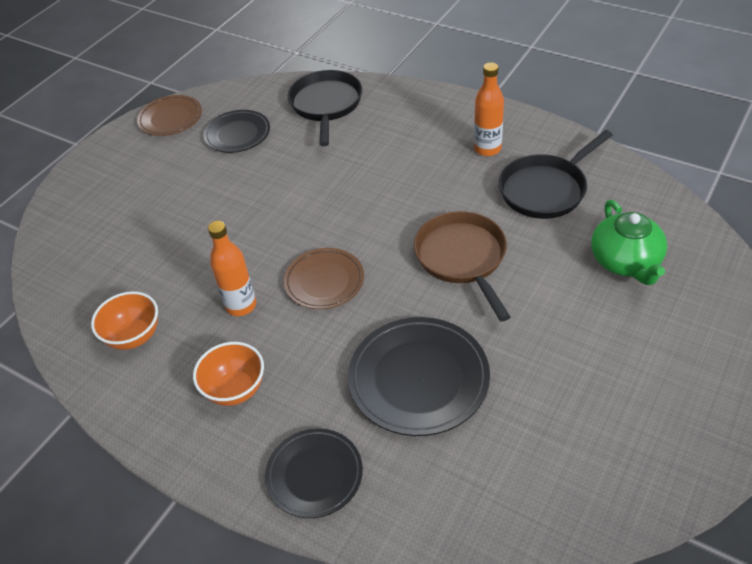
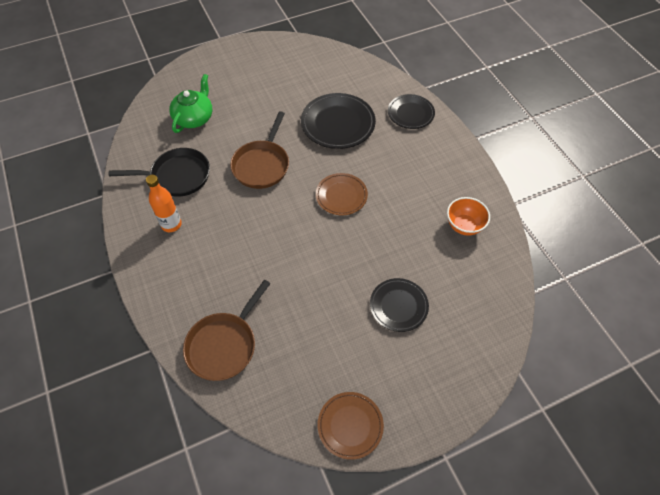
camera: 150 degrees left, 10 degrees up
(235, 389) = (424, 166): orange bowl -> none
(237, 134) = (310, 360): black plate -> black plate (398, 306)
(241, 305) = (395, 209): orange bottle -> none
(326, 105) = (224, 345): black pan -> brown pan

